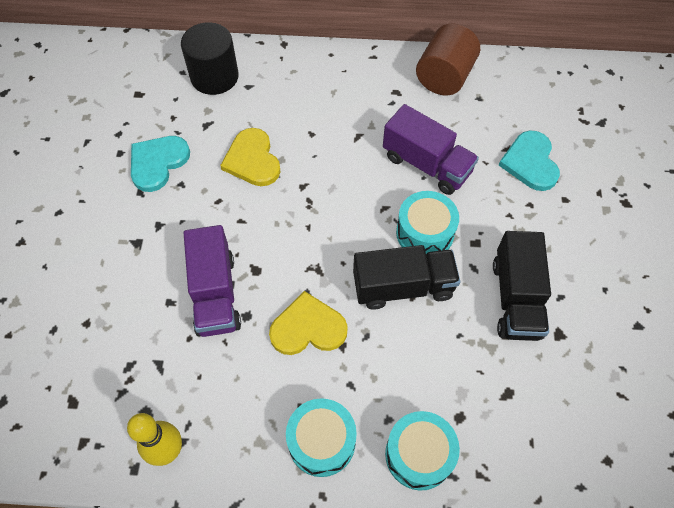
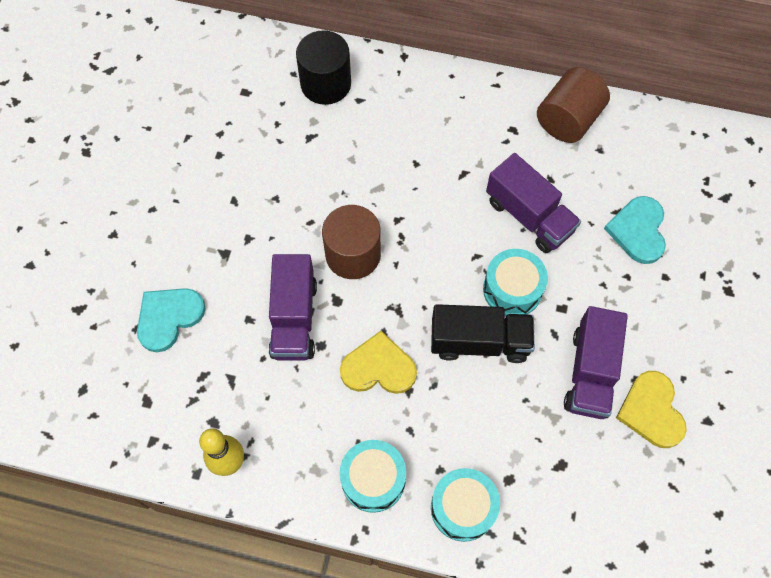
camera: 10 degrees right, 5 degrees up
(158, 163) = (255, 172): turquoise heart -> turquoise heart (168, 317)
(252, 160) = (351, 183): yellow heart -> yellow heart (651, 411)
(265, 224) = (353, 254): none -> brown cylinder
(516, 298) = (590, 372): black truck -> purple truck

